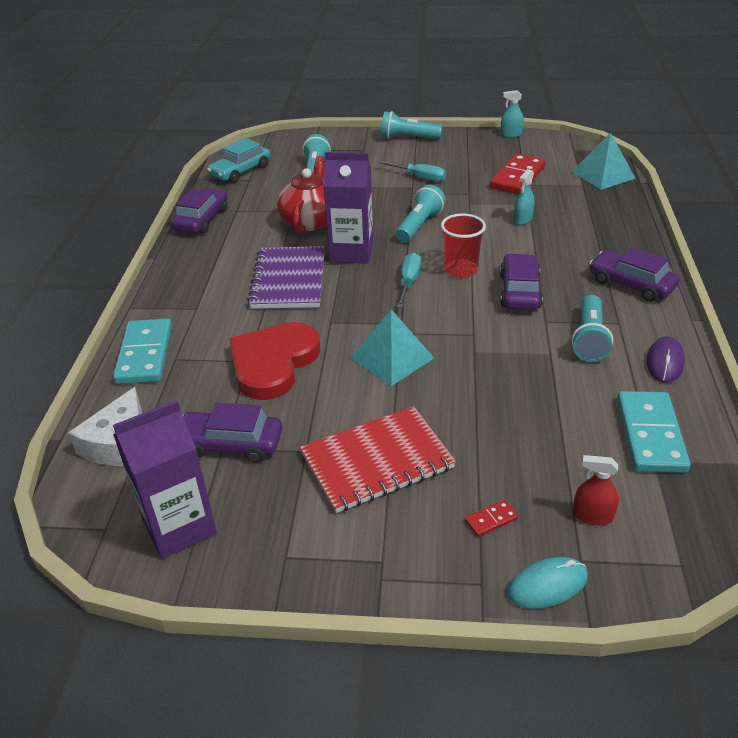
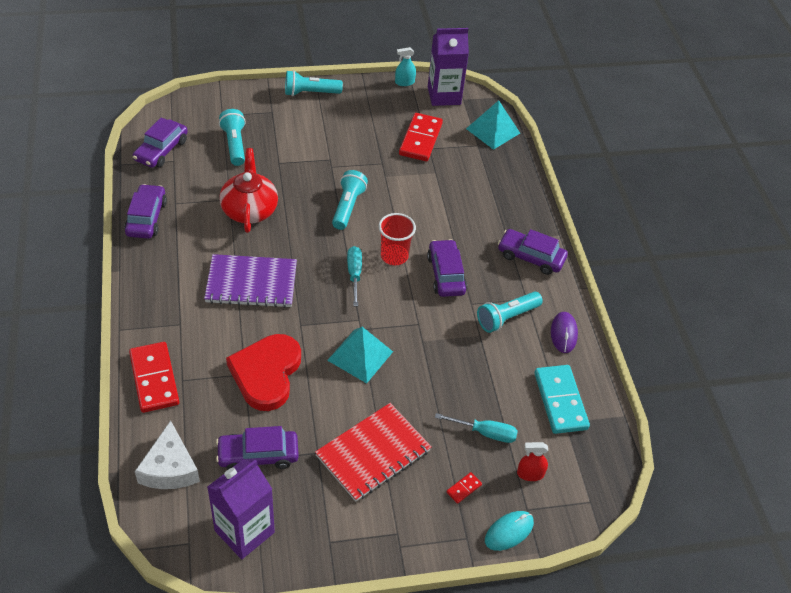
camera: 20 degrees left, 10 degrees up
(144, 354) = (154, 379): turquoise domino -> red domino
(240, 171) = (161, 150): turquoise car -> purple car
(289, 280) = (251, 283): purple notebook -> purple notebook turned 75 degrees counterclockwise
(351, 252) = (297, 245): purple carton -> purple carton (444, 95)
(420, 177) = (334, 146): turquoise screwdriver -> turquoise screwdriver (485, 433)
(522, 219) = (434, 192): turquoise spray bottle -> none
(589, 339) = (506, 318): turquoise flashlight -> turquoise flashlight turned 60 degrees clockwise

